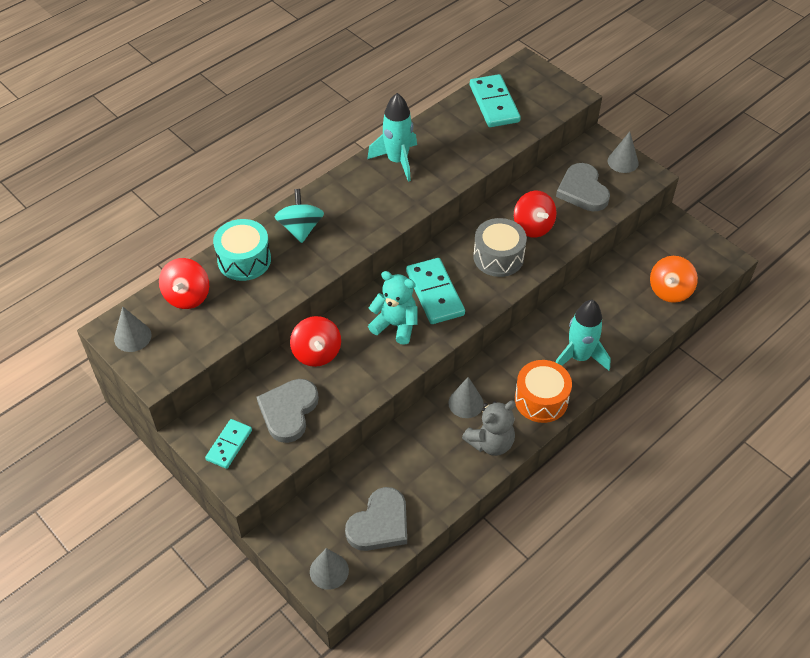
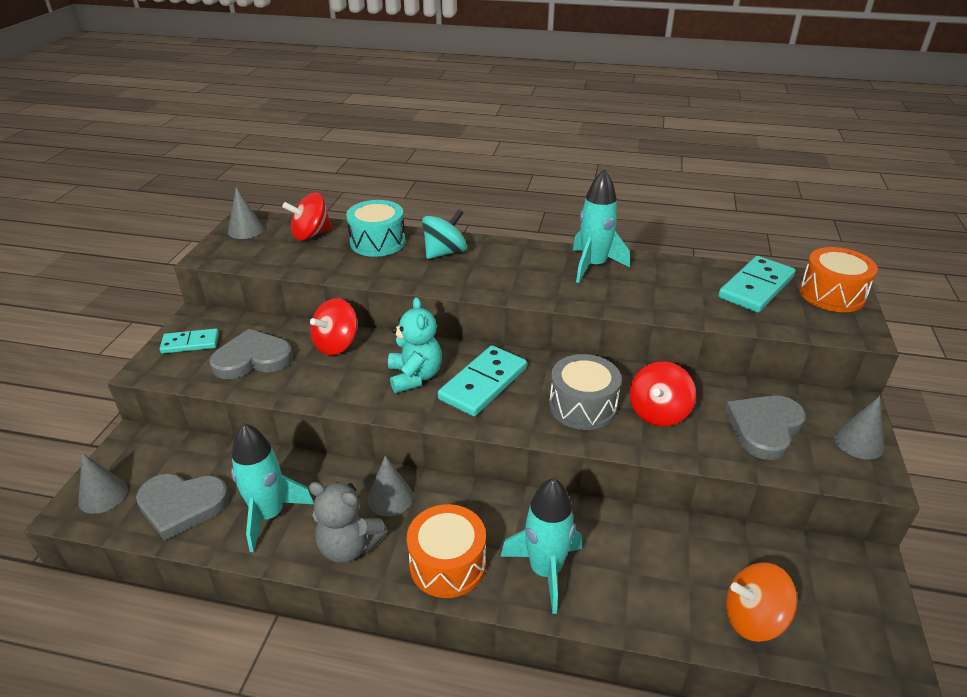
camera: 55 degrees right, 15 degrees down
(430, 475) = (269, 515): none -> turquoise rocket
(531, 78) = (832, 294): none -> orange drum

